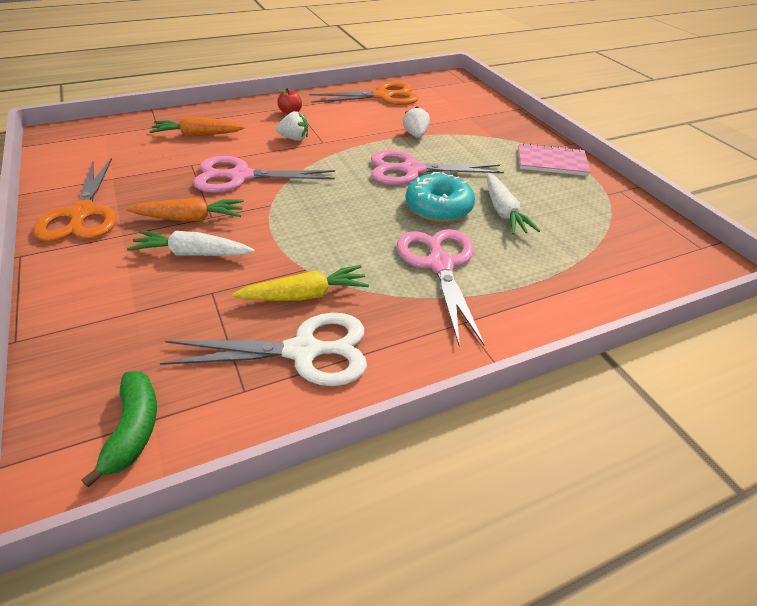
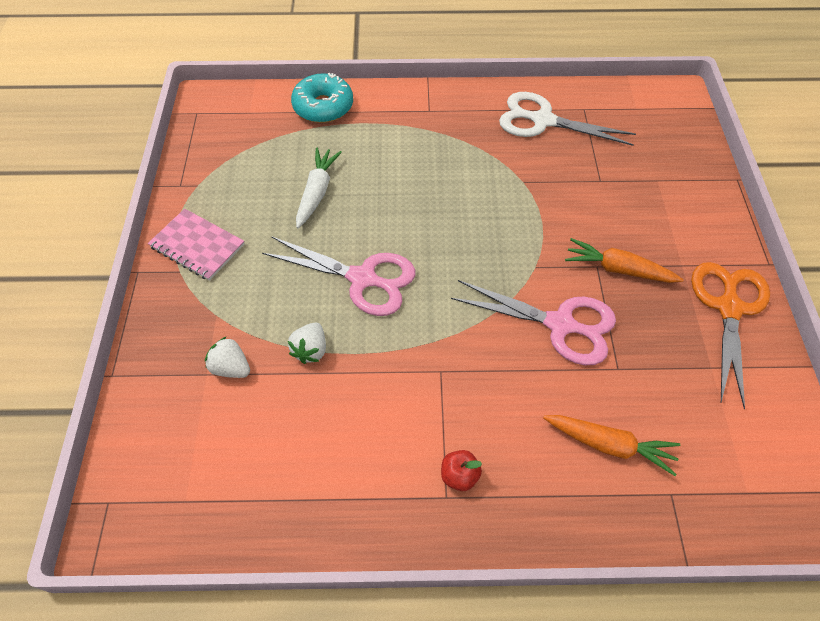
camera: 155 degrees left, 15 degrees up
(134, 430) = (647, 106): green banana -> none
(192, 254) = (615, 223): white carrot -> none
(294, 138) = (476, 392): white strawberry -> white strawberry (231, 367)
(305, 295) = (530, 159): yellow carrot -> none
(382, 96) = (287, 487): orange scissors -> none
(438, 207) = (373, 215): turquoise donut -> turquoise donut (323, 107)
(440, 265) = (414, 155): pink scissors -> none

